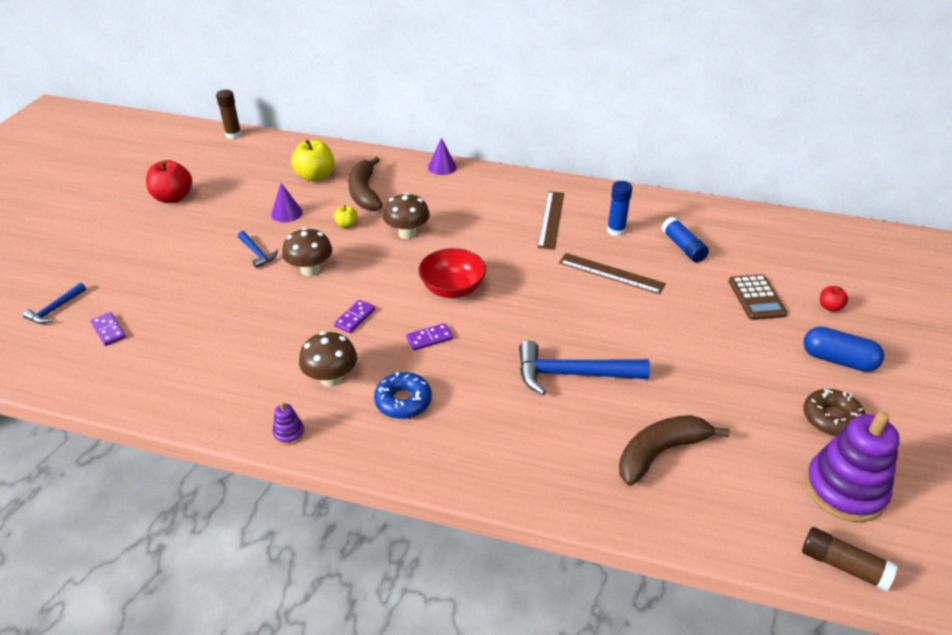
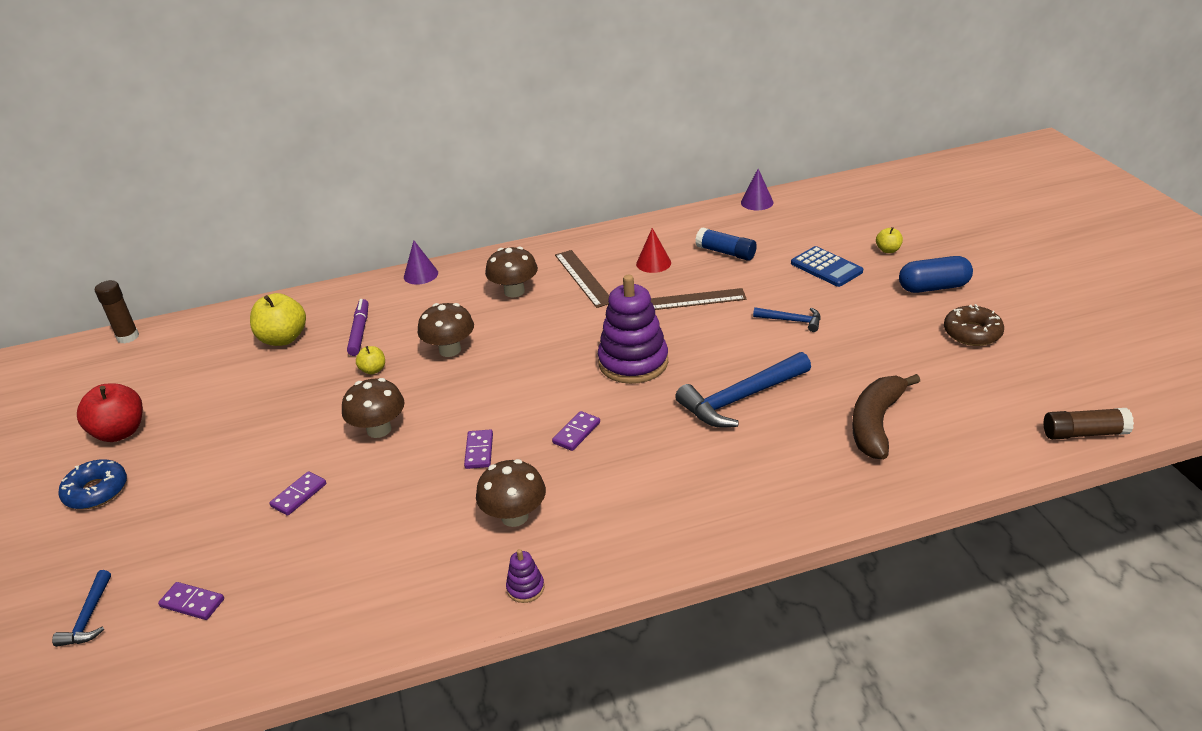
camera: 30 degrees left, 5 degrees down
(224, 291) = (299, 495): none -> purple domino
(257, 253) = (296, 441): blue hammer -> blue hammer (791, 321)
(286, 213) = (288, 388): purple cone -> purple cone (757, 202)
(364, 192) = (359, 332): brown banana -> purple marker
(403, 401) = (610, 499): blue donut -> blue donut (96, 491)
(452, 289) = (552, 379): red bowl -> none
(492, 208) = (514, 291): none -> brown mushroom
(616, 230) = (653, 263): blue glue stick -> red cone
(756, 298) = (826, 267): brown calculator -> blue calculator
(830, 307) = (888, 250): red apple -> yellow apple
(845, 489) = (1031, 379): purple stacking toy -> purple stacking toy (633, 362)

